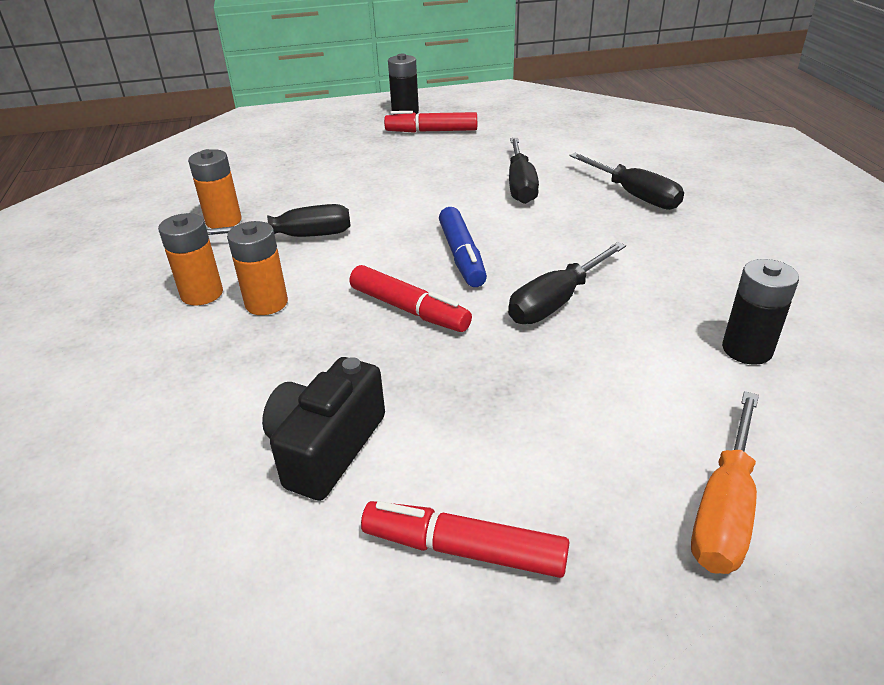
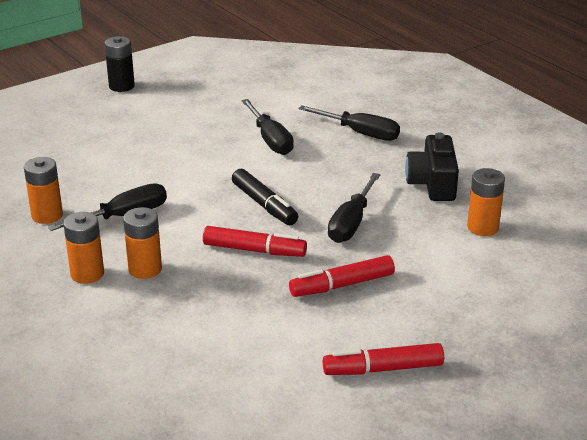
camera: 25 degrees left, 5 degrees down
(326, 447) = (266, 343): black camera -> black camera (432, 184)
(431, 131) = (161, 102): red marker -> red marker (342, 285)
(462, 256) = (264, 205): blue marker -> black marker
(724, 507) = (505, 314): orange screwdriver -> none
(747, 349) = (482, 227): black battery -> orange battery

